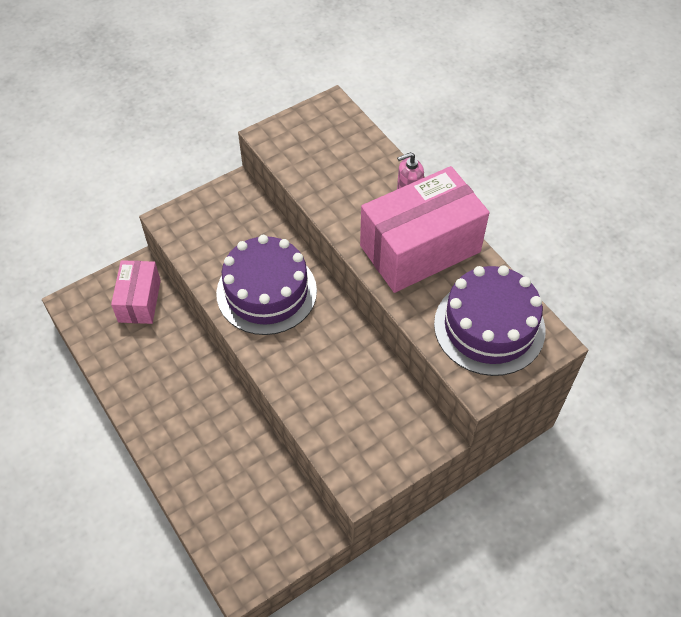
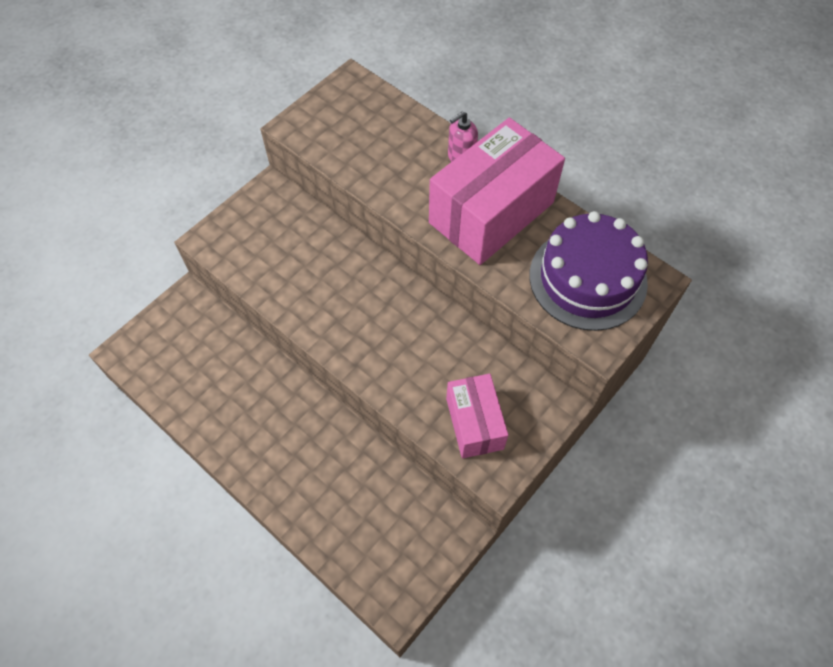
camera: 15 degrees left, 5 degrees up
(139, 301) = (197, 332): pink box -> pink box (474, 423)
(266, 292) = (337, 293): purple cake -> none

